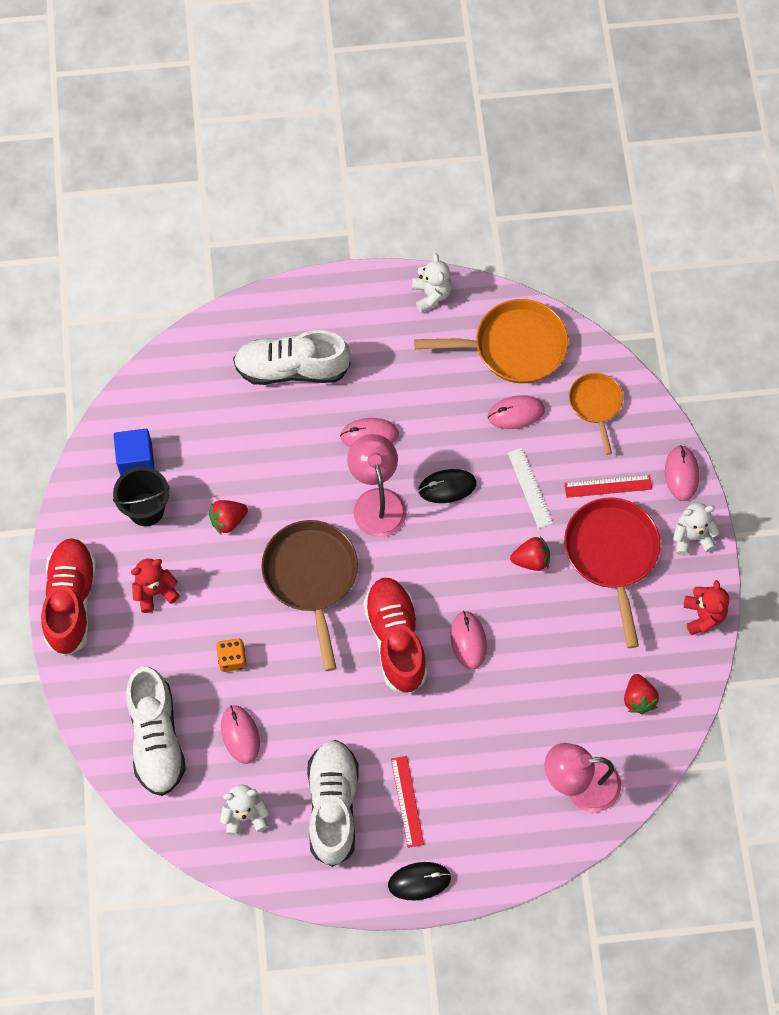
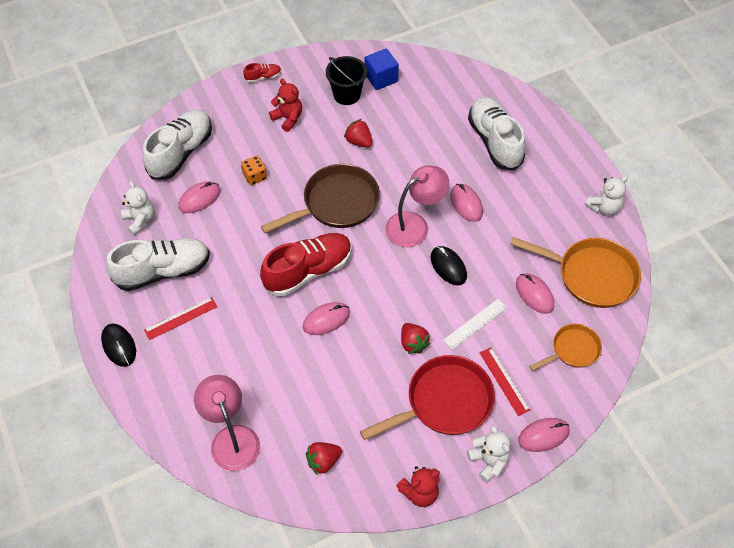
camera: 70 degrees right, 10 degrees down
(71, 601) = (263, 77): red shoe -> red shoe, size x0.44
(156, 738) = (181, 152): white shoe -> white shoe turned 150 degrees clockwise
(513, 347) = (591, 275): orange pan -> orange pan turned 45 degrees counterclockwise

